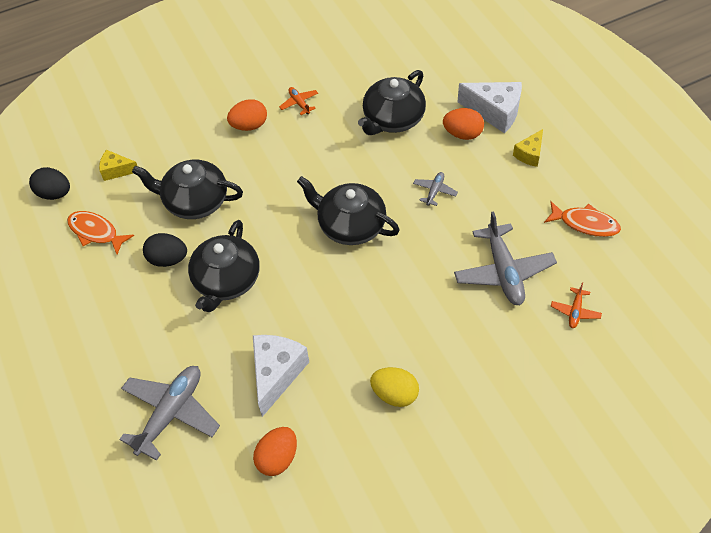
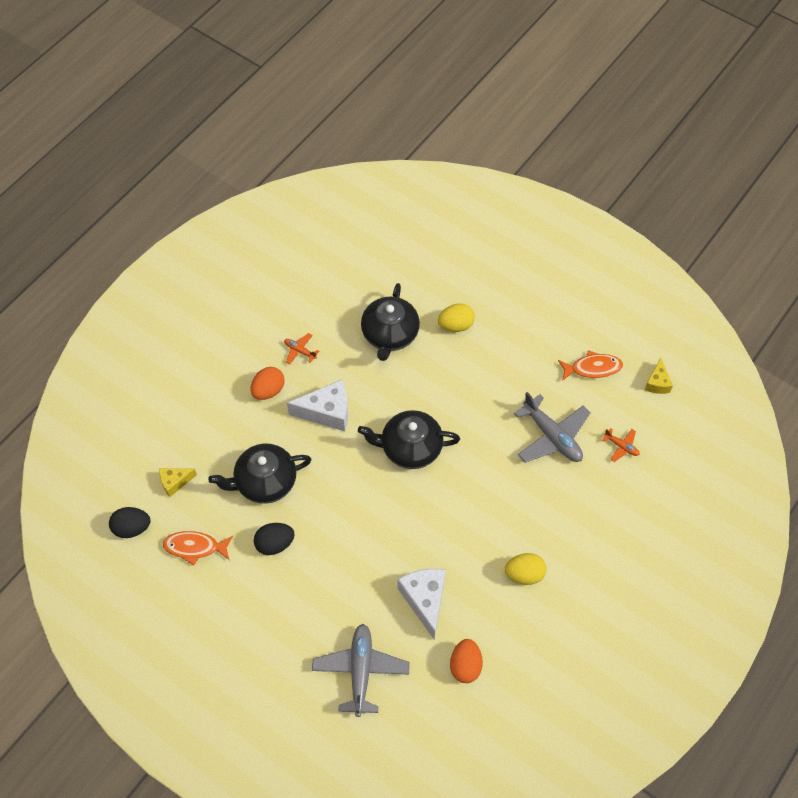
camera: 30 degrees left, 5 degrees up
(226, 281) = (336, 541): black teapot -> none
(434, 191) = (461, 388): grey plane -> none
(462, 134) = (456, 325): orange egg -> yellow egg
(495, 112) = (471, 294): white cheese -> white cheese (327, 412)
(529, 154) = (519, 323): yellow cheese -> yellow cheese (657, 383)
(575, 311) = (621, 446): orange plane -> orange plane turned 45 degrees counterclockwise

